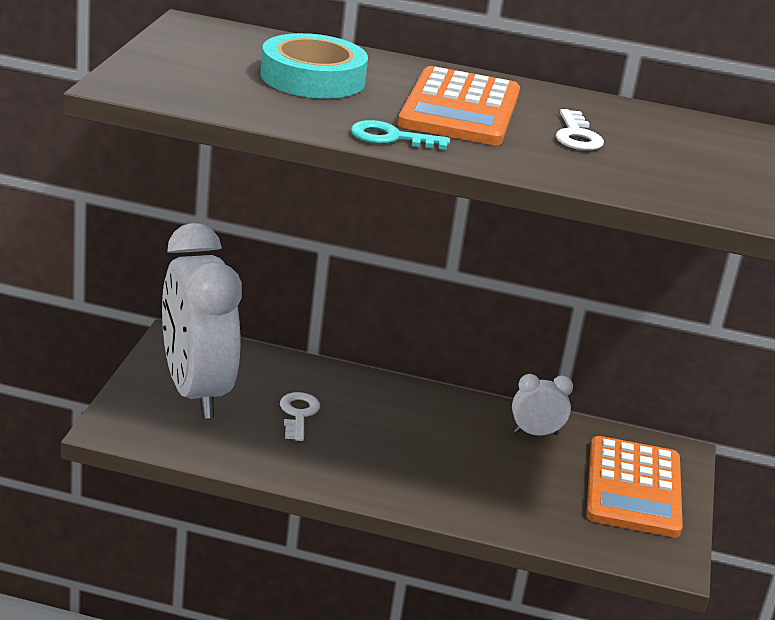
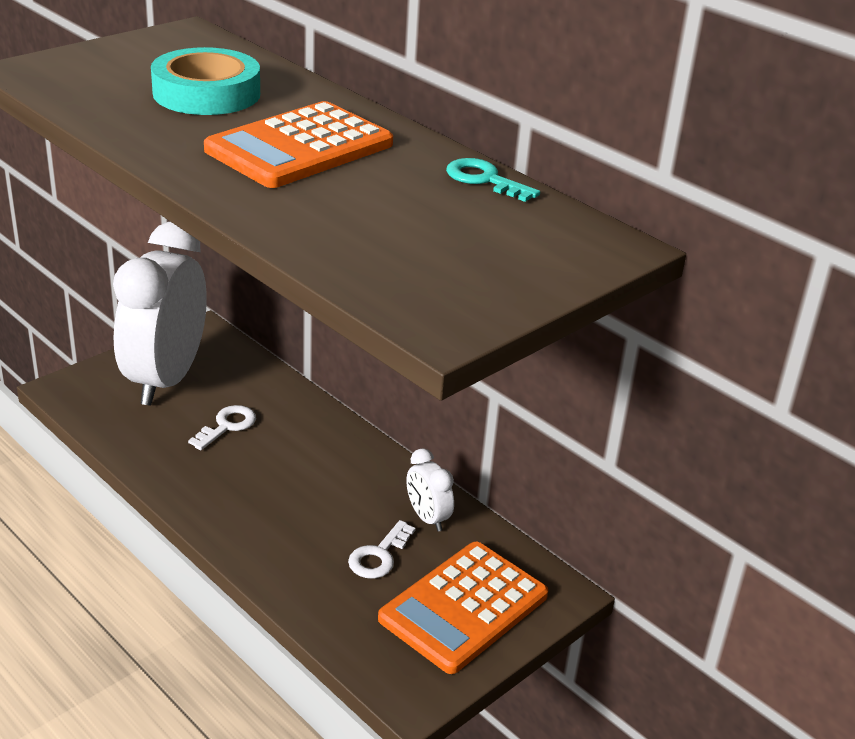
camera: 35 degrees right, 5 degrees up
(391, 138) = (173, 159): turquoise key -> turquoise key (484, 180)
(535, 433) = (427, 518): white clock -> white clock turned 150 degrees counterclockwise
(576, 136) = (376, 197): white key -> white key (379, 555)

